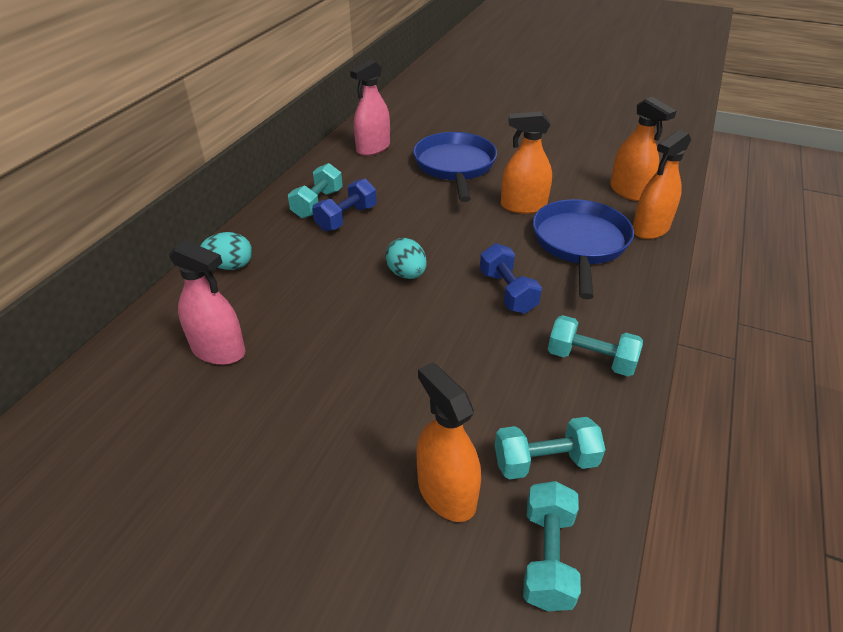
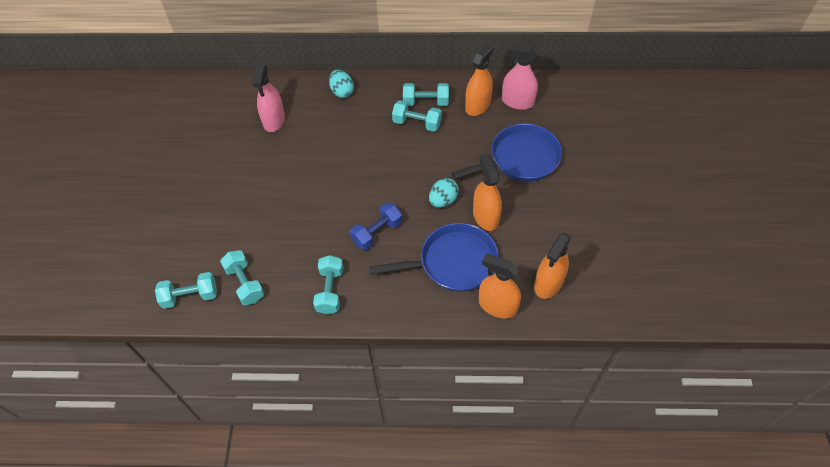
camera: 70 degrees right, 15 degrees up
(346, 218) = (417, 123): blue dumbbell -> turquoise dumbbell
(406, 274) = (372, 175): turquoise egg -> turquoise egg (443, 200)
(446, 492) = (214, 247): orange spray bottle -> orange spray bottle (477, 105)

